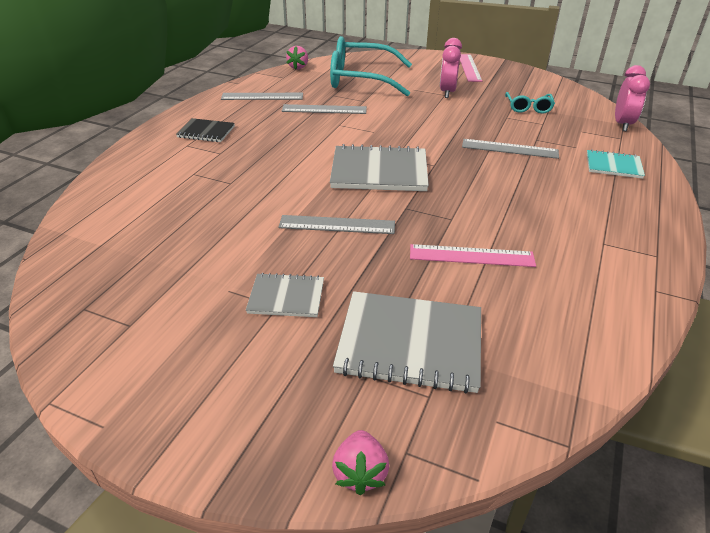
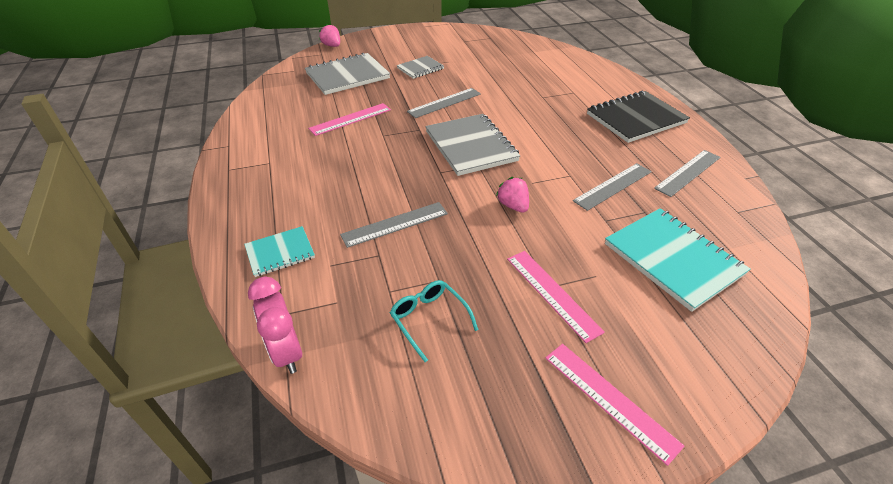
camera: 140 degrees right, 5 degrees up
(206, 132) = (635, 118): black notebook -> black notebook, size x1.79
(298, 67) = (767, 240): pink strawberry -> pink strawberry (513, 206)
(361, 79) = (673, 259): turquoise glasses -> turquoise notebook
(379, 171) = (471, 146): grey notebook -> grey notebook turned 75 degrees counterclockwise
(447, 92) = (552, 293): pink clock -> pink ruler

